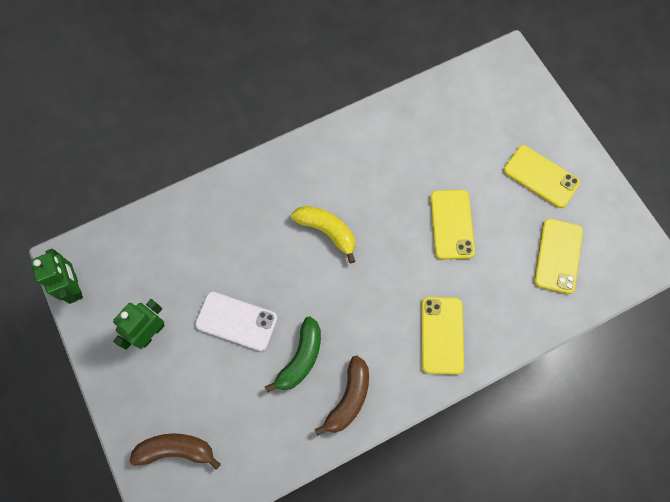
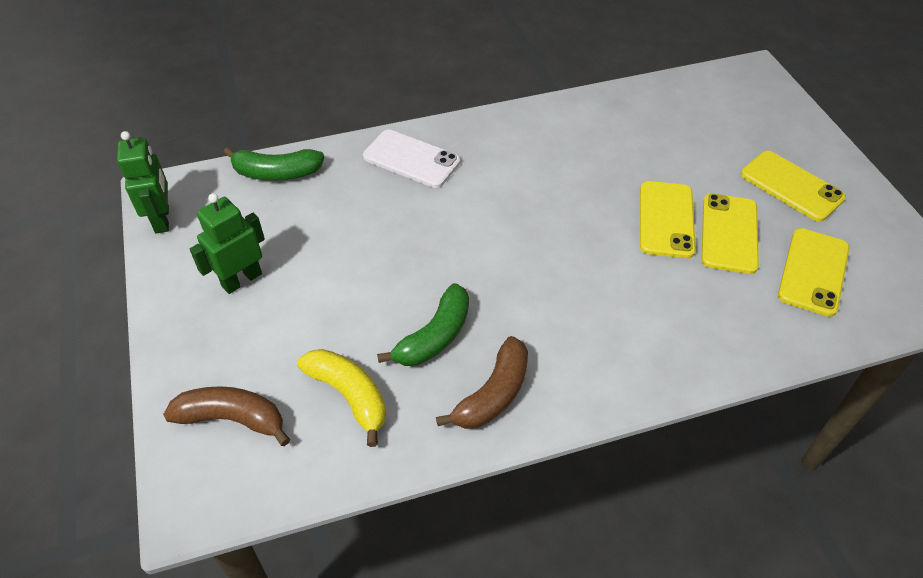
camera: 10 degrees right, 20 degrees down
(151, 226) = (276, 173): none -> green banana
(236, 321) = (357, 282): white phone -> white phone (411, 159)
(327, 231) = (498, 206): yellow banana -> yellow banana (349, 395)
(442, 335) = (639, 338): yellow phone -> yellow phone (729, 233)

